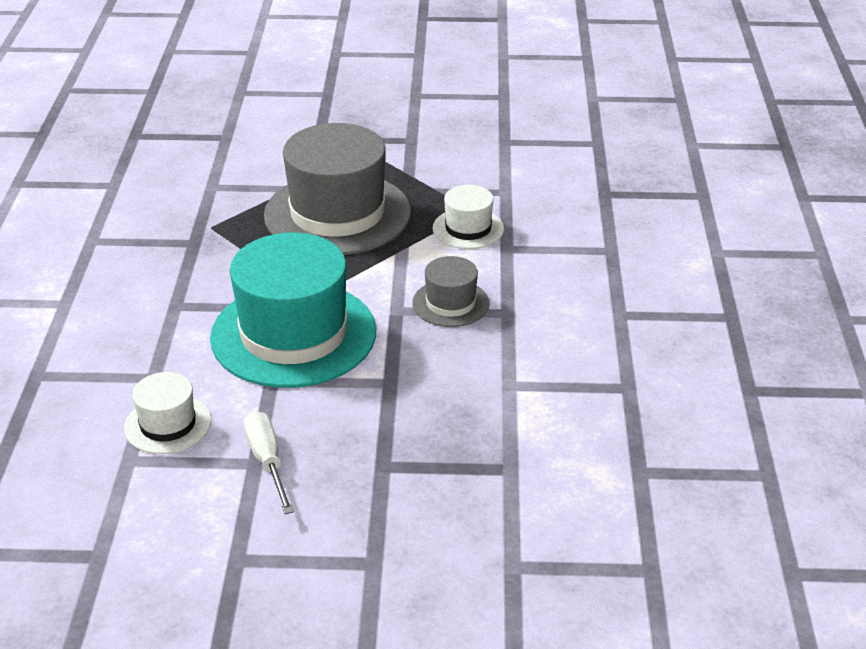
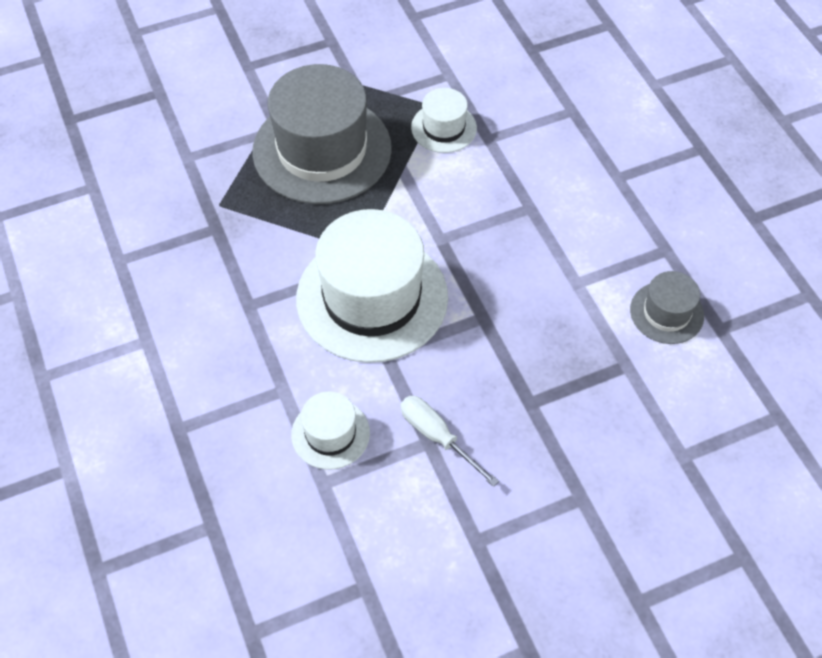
camera: 25 degrees left, 20 degrees up
(293, 334) = (372, 297): turquoise hat -> white hat
(450, 303) = (479, 215): grey hat -> grey hat (666, 313)

